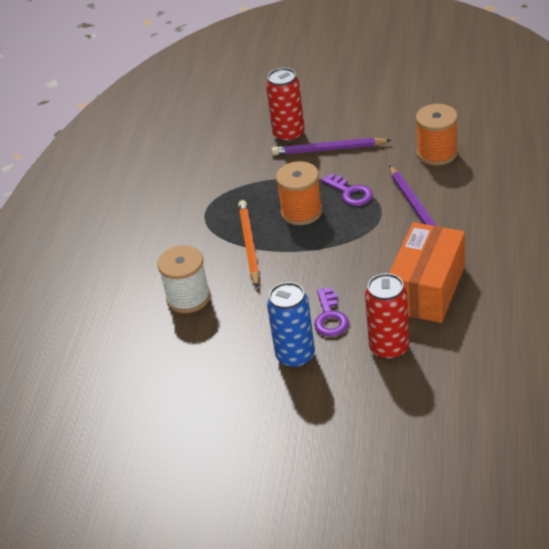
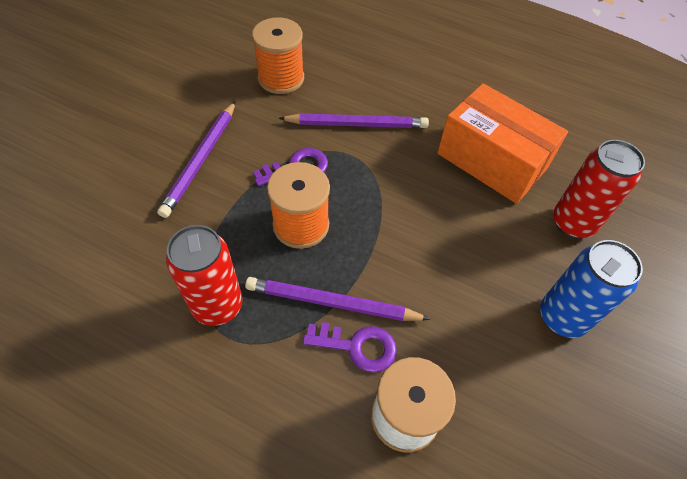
camera: 80 degrees left, 15 degrees up
(249, 245) = (332, 303): orange pencil -> purple pencil
(289, 135) = (138, 188): red can -> red can (217, 305)
(330, 317) = (505, 259): purple key -> purple key (357, 346)

